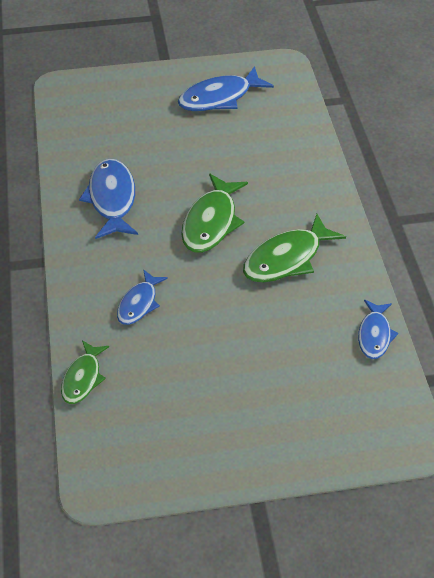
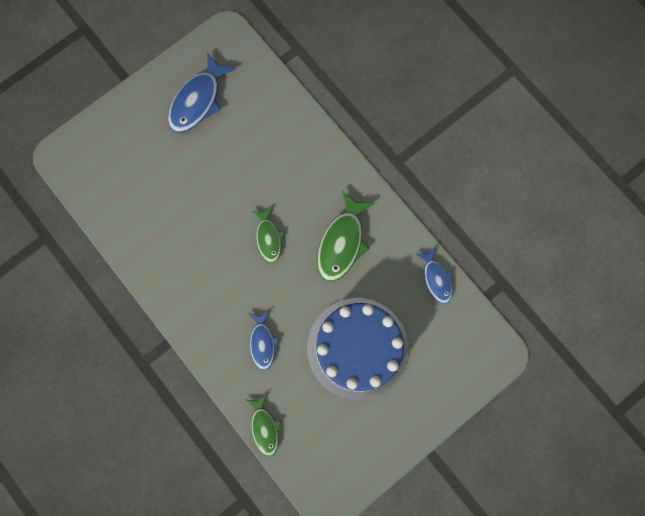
camera: 30 degrees left, 30 degrees up
(112, 199) = (181, 256): blue fish -> none
(211, 222) = (268, 238): green fish -> green fish, size x0.61
(239, 356) = (357, 348): none -> blue cake

